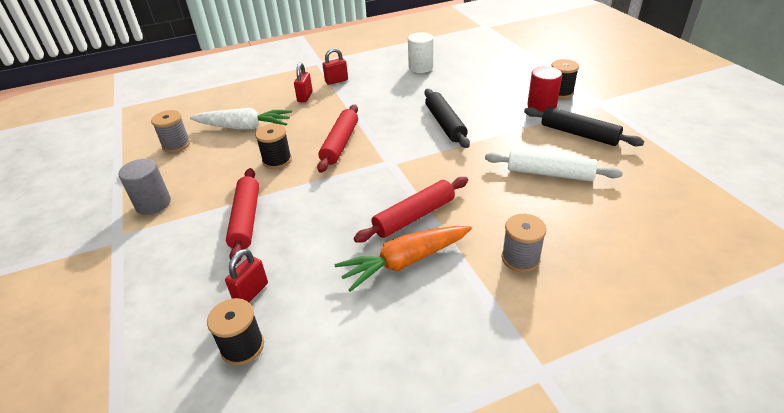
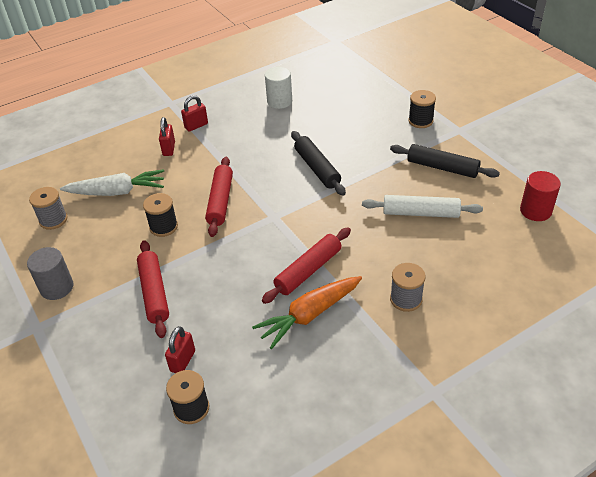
camera: 10 degrees left, 5 degrees up
(541, 106) = (405, 139): red cylinder -> red cylinder (535, 211)

